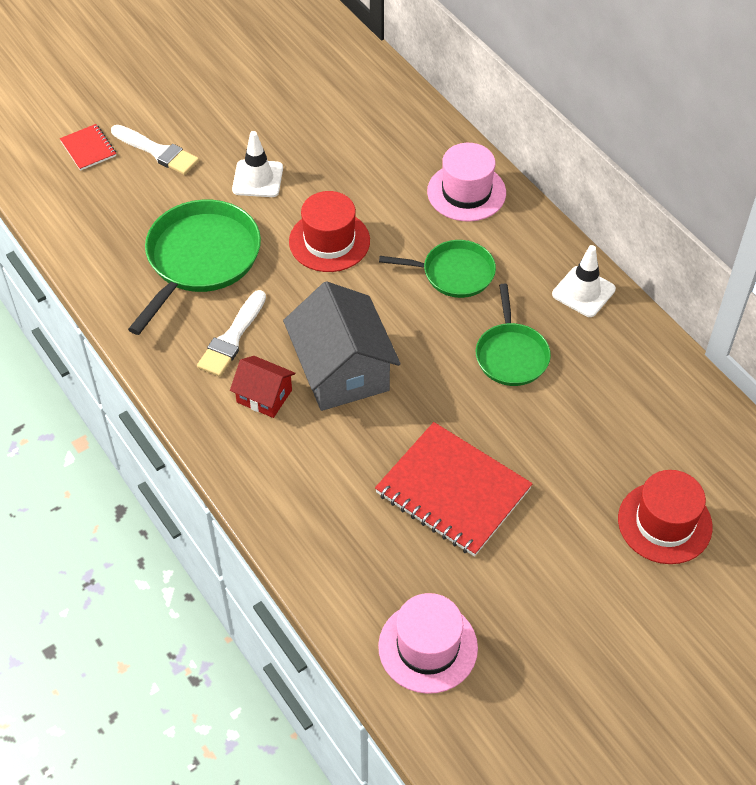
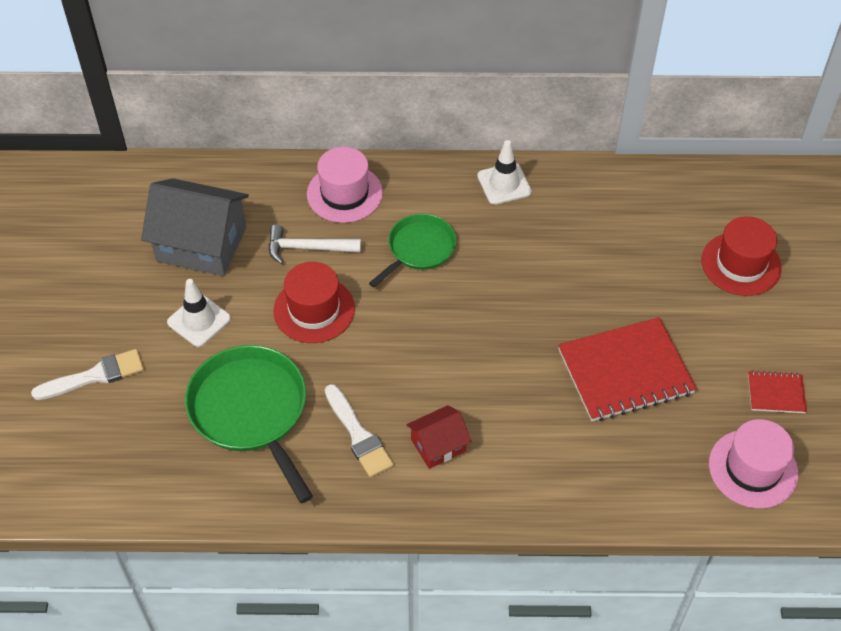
camera: 55 degrees left, 0 degrees up
(88, 148) = (37, 428): red notebook -> red notebook (776, 393)
(342, 370) = (455, 377): grey house -> grey house (201, 244)
(387, 202) = (307, 248): none -> white hammer
(511, 355) = (527, 261): green pan -> none

